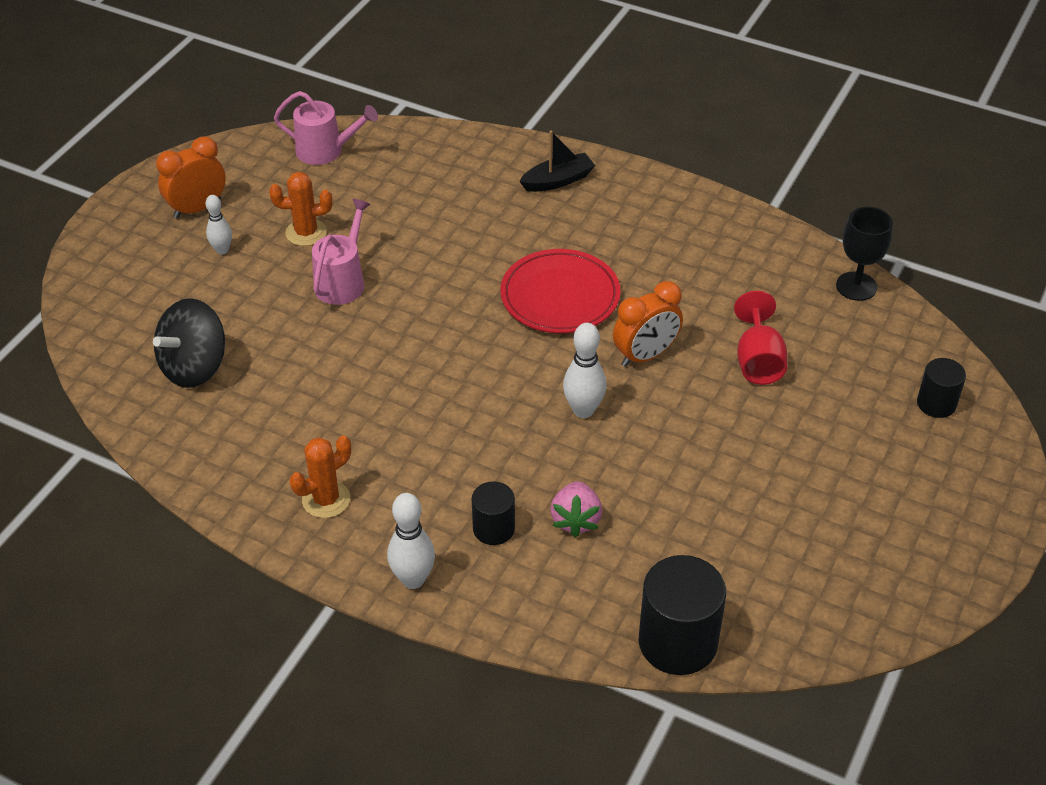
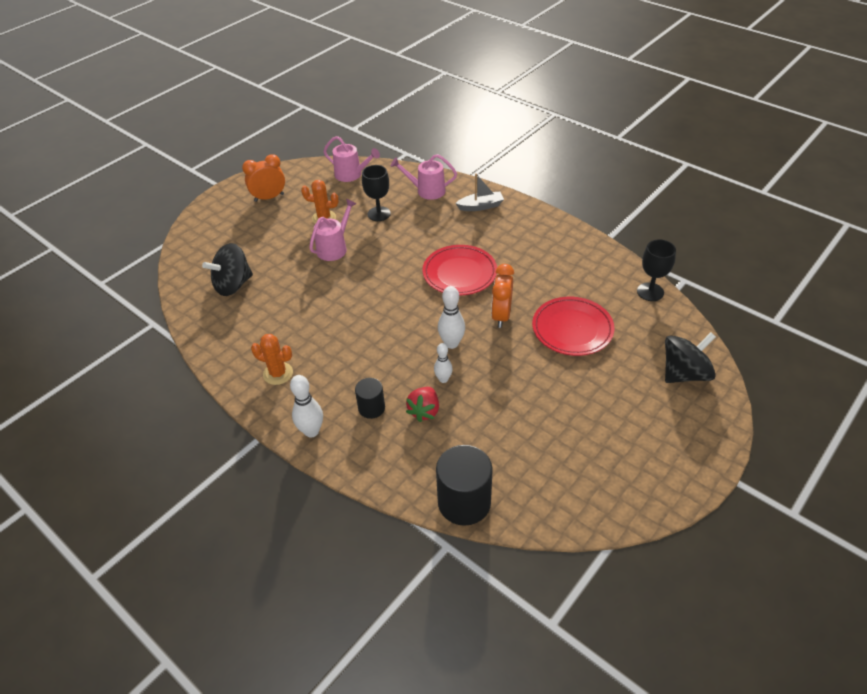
camera: 15 degrees right, 0 degrees up
(222, 250) = (273, 222): white bowling pin -> white bowling pin (443, 379)
(326, 499) = (278, 373): orange cactus -> orange cactus turned 45 degrees clockwise
(396, 214) = (379, 214): none -> black goblet
(462, 164) = (427, 191): none -> pink watering can
(558, 180) = (480, 206): black boat -> grey boat
(576, 520) = (424, 411): pink strawberry -> red strawberry
(645, 355) = (501, 316): orange clock -> orange clock turned 120 degrees clockwise
(758, 361) = (572, 329): red goblet -> red plate
(936, 403) = (684, 373): black cylinder -> black spinning top

